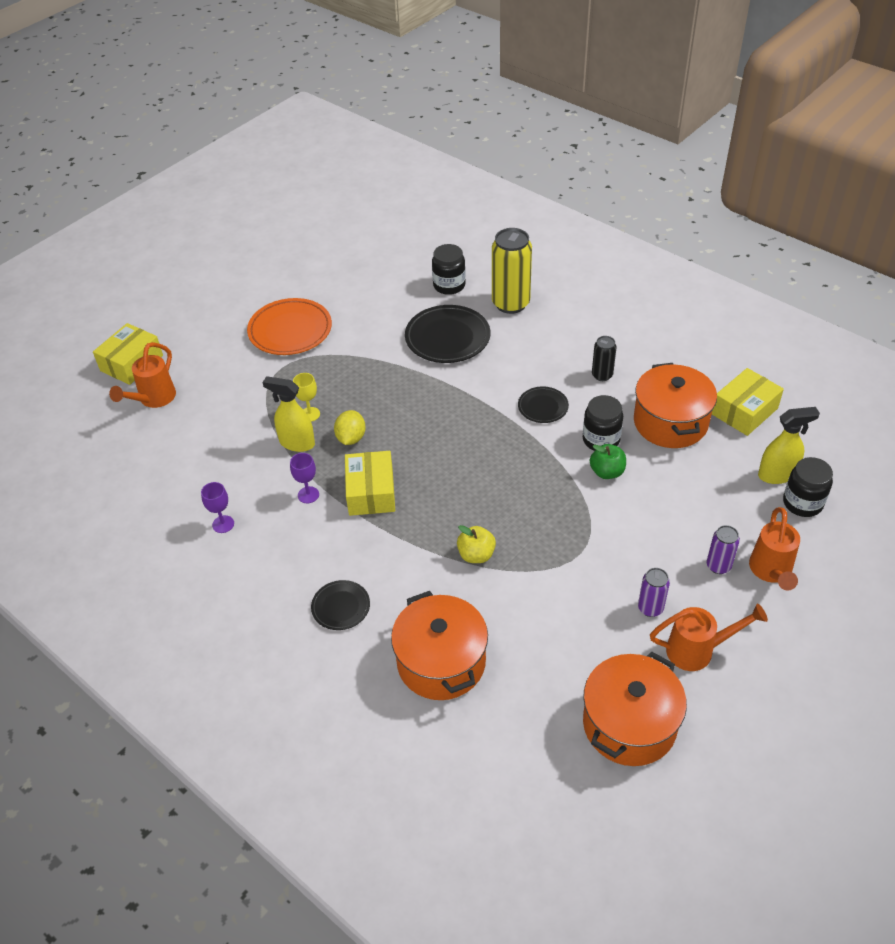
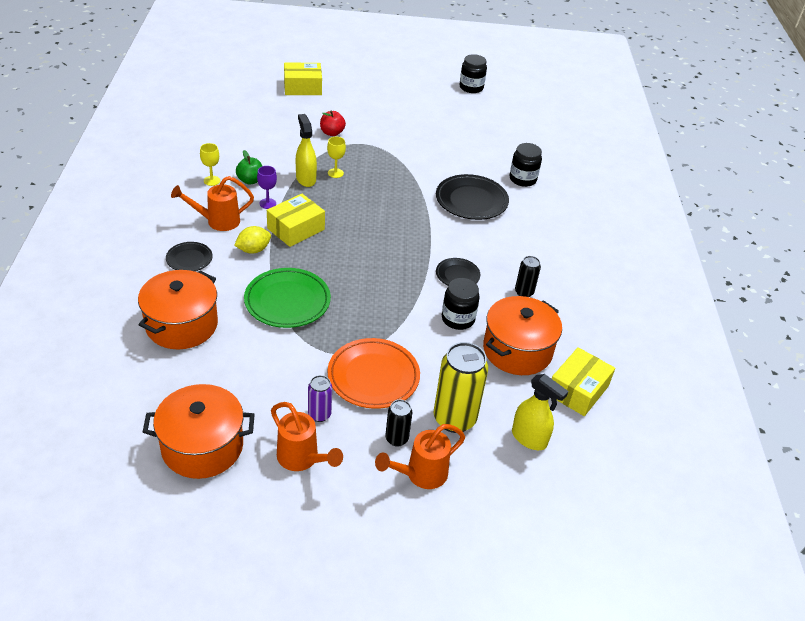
camera: 45 degrees right, 5 degrees down
(153, 400) = (282, 109): orange watering can -> orange watering can (217, 221)
(223, 524) = (212, 181): purple goblet -> yellow goblet
(239, 382) = (332, 133): none -> red apple
(290, 331) = (398, 132): orange plate -> orange plate (373, 376)
(351, 438) = (333, 199): yellow lemon -> yellow lemon (253, 250)
(476, 555) = (287, 301): yellow apple -> green plate
(510, 303) = (541, 215): yellow can -> yellow can (454, 419)
(607, 472) = (429, 335): green apple -> green apple (250, 180)
(718, 566) = (396, 439): purple can -> black can
(744, 411) = (578, 390): yellow box -> yellow box turned 60 degrees counterclockwise
(802, 503) = (514, 467): black jar -> black jar (471, 87)

